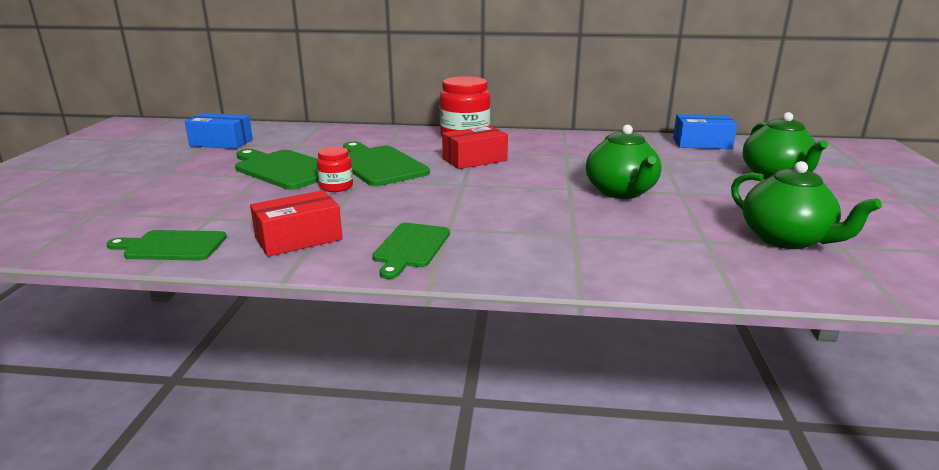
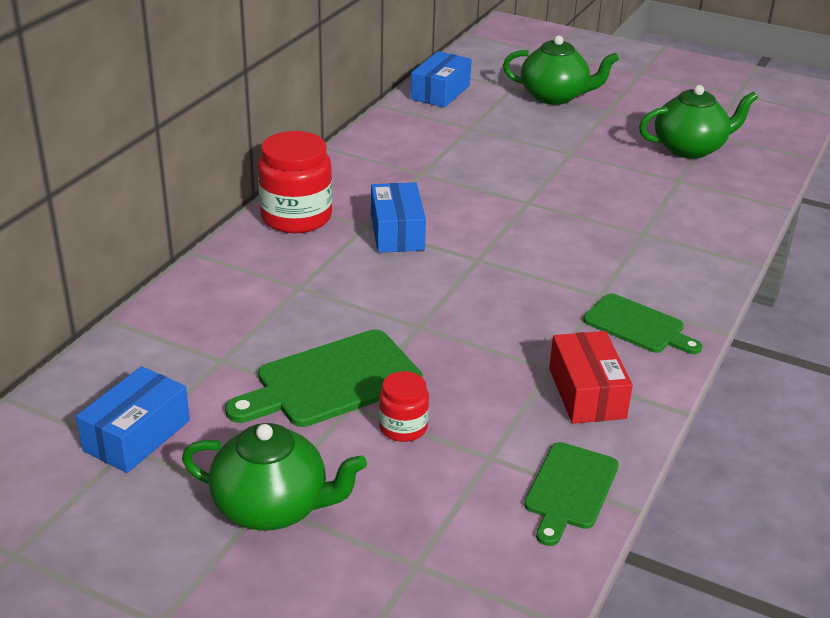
camera: 70 degrees left, 10 degrees up
(336, 187) = (433, 347): red jar -> red jar (403, 427)
(378, 165) = (367, 302): green cutting board -> none
(474, 160) = (397, 232): red box -> blue box
(621, 192) = (553, 179): green teapot -> green teapot (272, 507)

